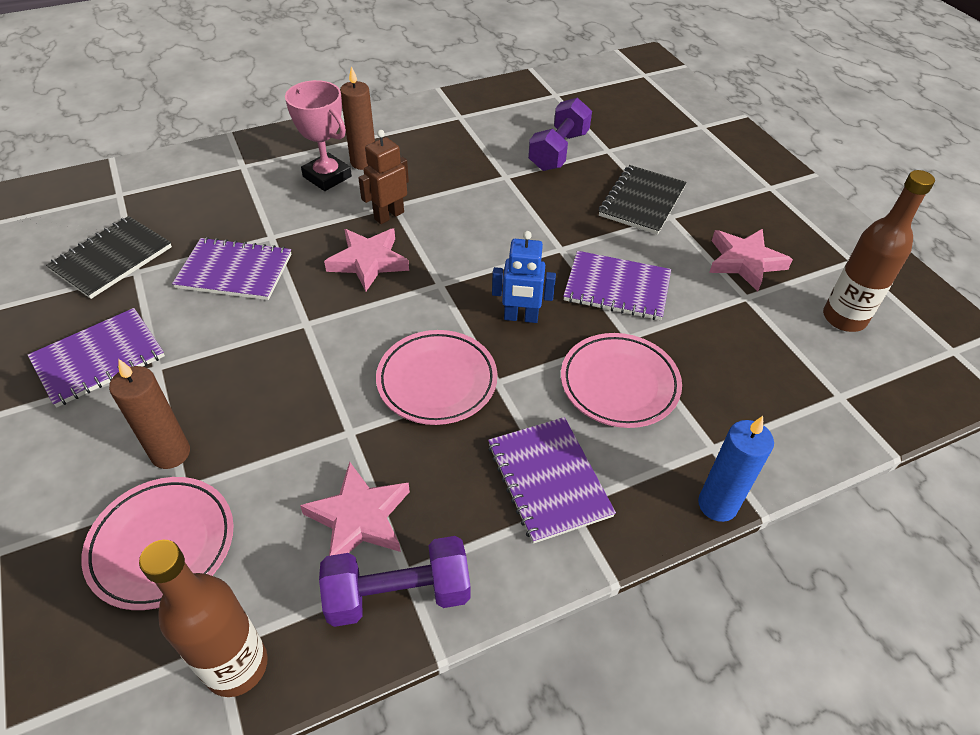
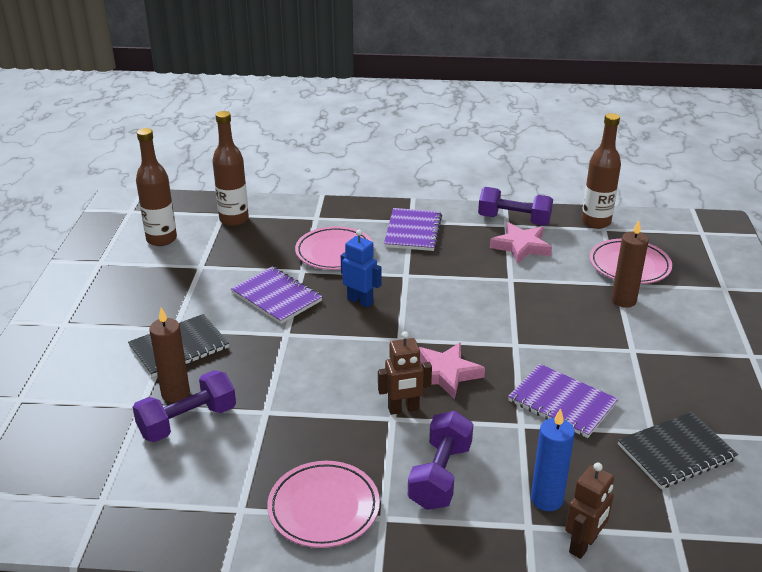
camera: 150 degrees left, 15 degrees down
(99, 359) = (677, 368): purple notebook -> none
(196, 166) = (583, 545): none -> brown robot
(327, 176) = (440, 475): pink trophy -> purple dumbbell
(363, 162) = (392, 480): brown candle -> brown candle (175, 393)
(437, 381) = (442, 286): pink plate -> pink plate (324, 508)
(717, 505) = (339, 202): blue candle -> blue candle (546, 499)
(744, 262) = (170, 283): pink star -> none
(813, 392) = (234, 219): none -> brown bottle

